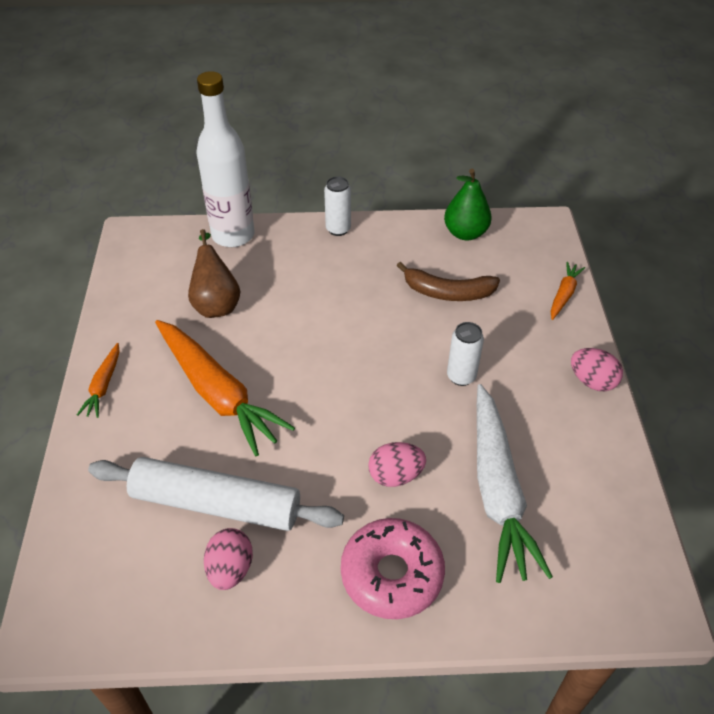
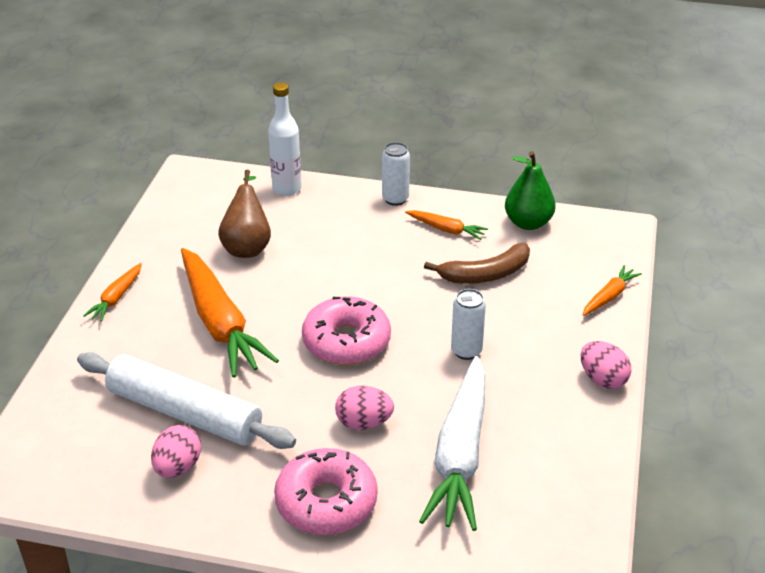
camera: 15 degrees right, 10 degrees down
(233, 235) = (287, 189): white bottle -> white bottle, size x0.65
(347, 389) = (346, 341): none -> pink donut
(396, 252) = (446, 230): none -> orange carrot
(448, 292) = (485, 274): brown banana -> brown banana turned 45 degrees counterclockwise

